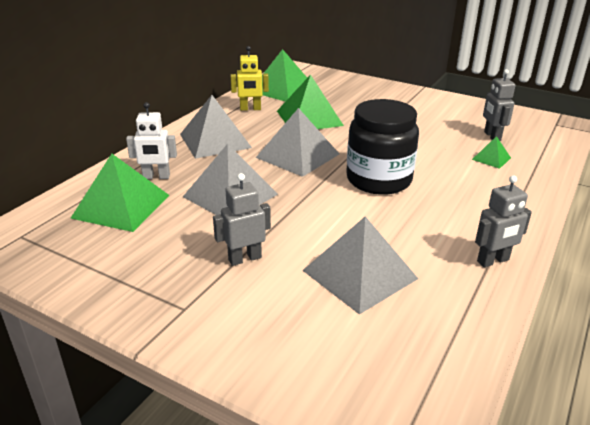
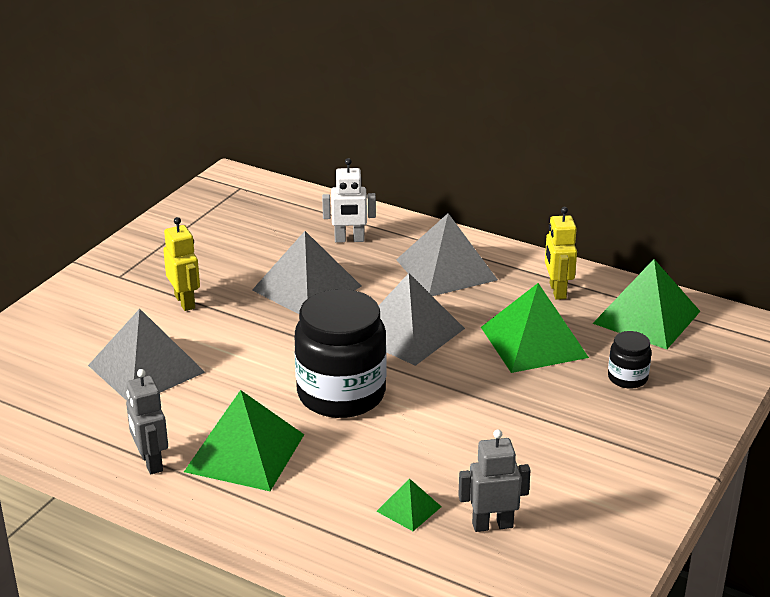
camera: 90 degrees right, 0 degrees up
(121, 206) = (288, 227): green pyramid -> green pyramid (245, 453)
(156, 177) = (349, 240): white robot -> white robot turned 90 degrees counterclockwise
(244, 258) = (185, 302): grey robot -> yellow robot
(344, 97) = (627, 378): none -> black jar

